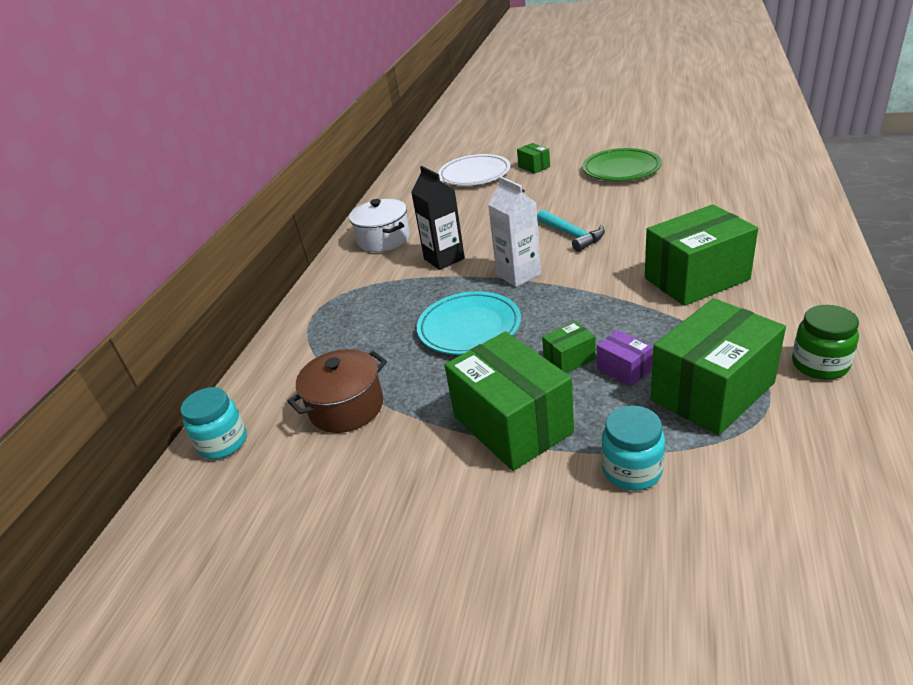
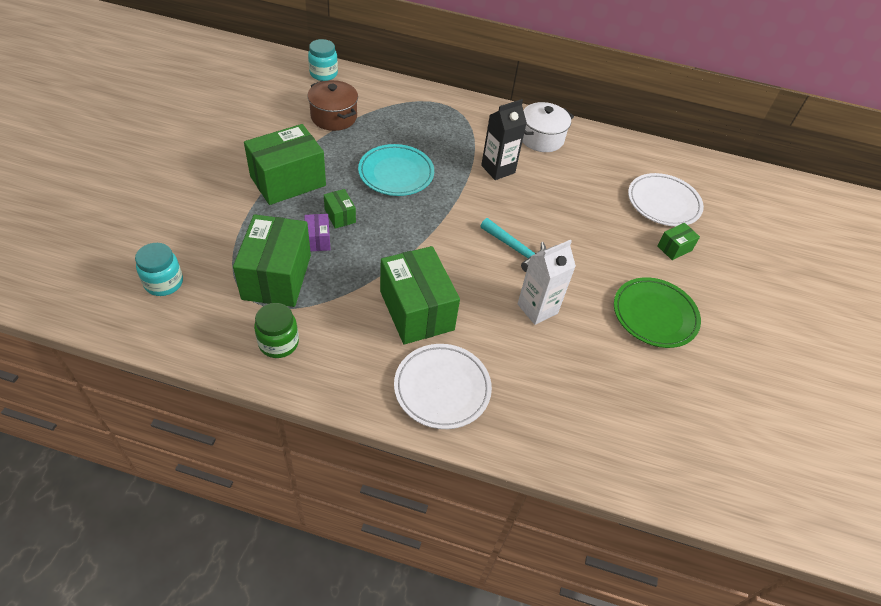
camera: 80 degrees right, 15 degrees up
(518, 275) = (459, 207): white carton -> white carton (537, 309)
(572, 235) = (515, 249): turquoise hammer -> turquoise hammer turned 105 degrees counterclockwise
(624, 369) = (318, 240): purple box -> purple box turned 60 degrees counterclockwise
(632, 470) = (228, 222): turquoise jar -> turquoise jar (164, 283)
(712, 391) = (276, 277): green box -> green box turned 45 degrees clockwise
(787, 251) = (442, 388): none -> white plate

